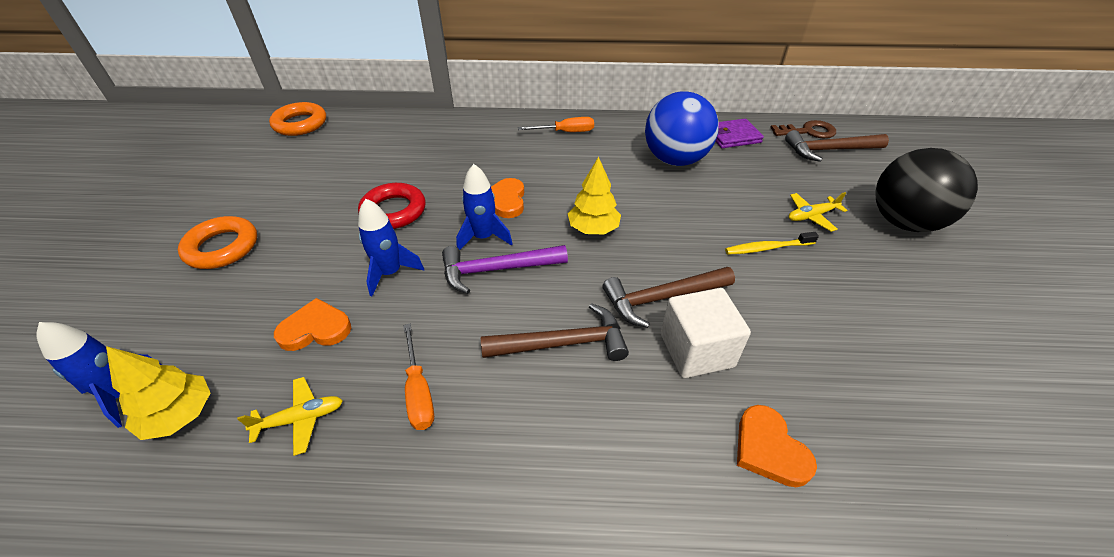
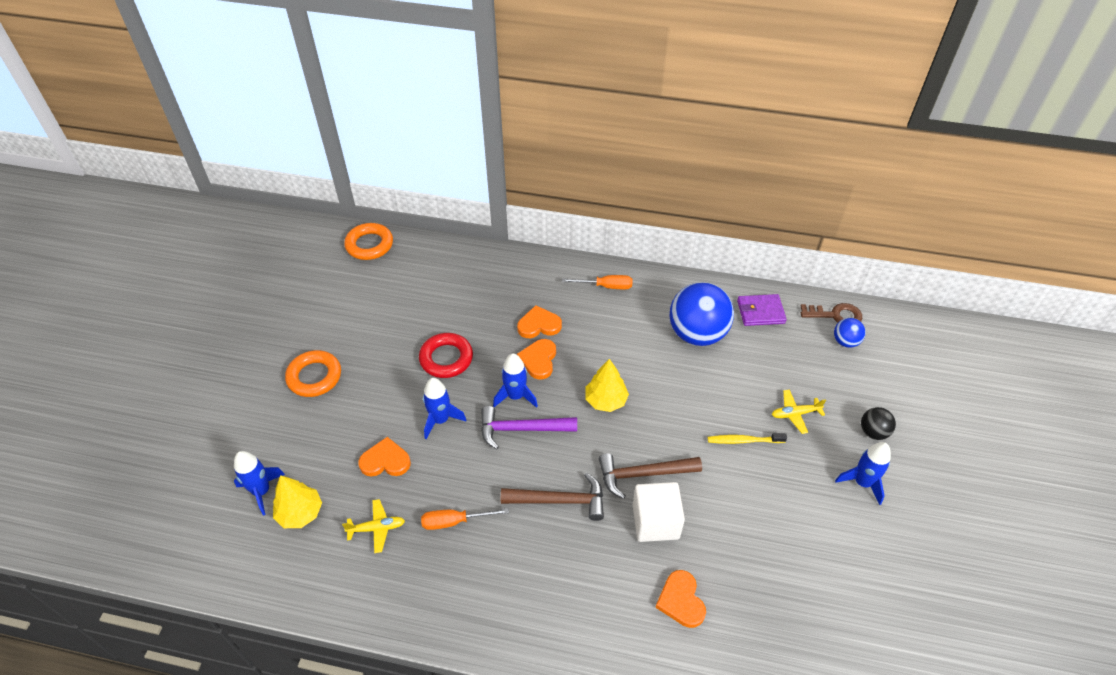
camera: 10 degrees right, 5 degrees up
(419, 391) = (454, 521): orange screwdriver -> orange screwdriver turned 90 degrees clockwise
(499, 170) = (539, 325): none -> orange heart
(829, 150) = (845, 341): brown hammer -> blue ball
(903, 222) = (873, 432): black ball -> black ball, size x0.47
(922, 272) = (862, 482): none -> blue rocket

